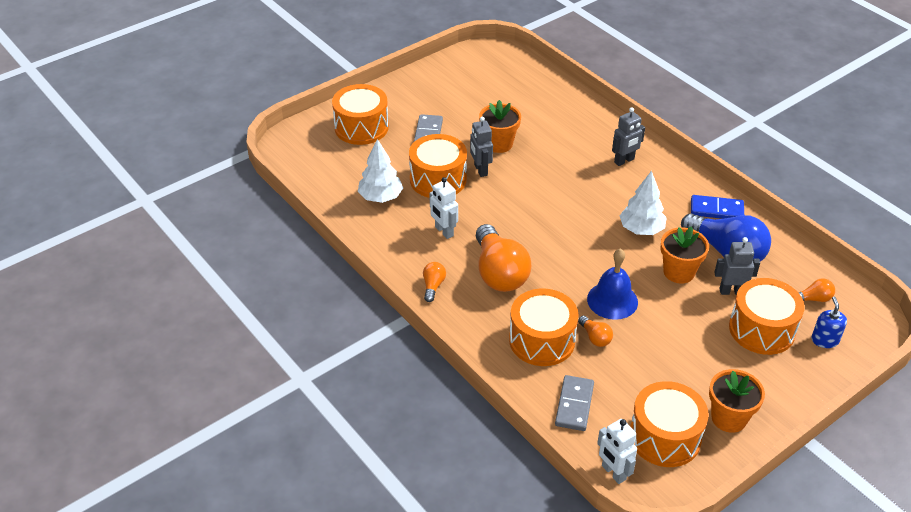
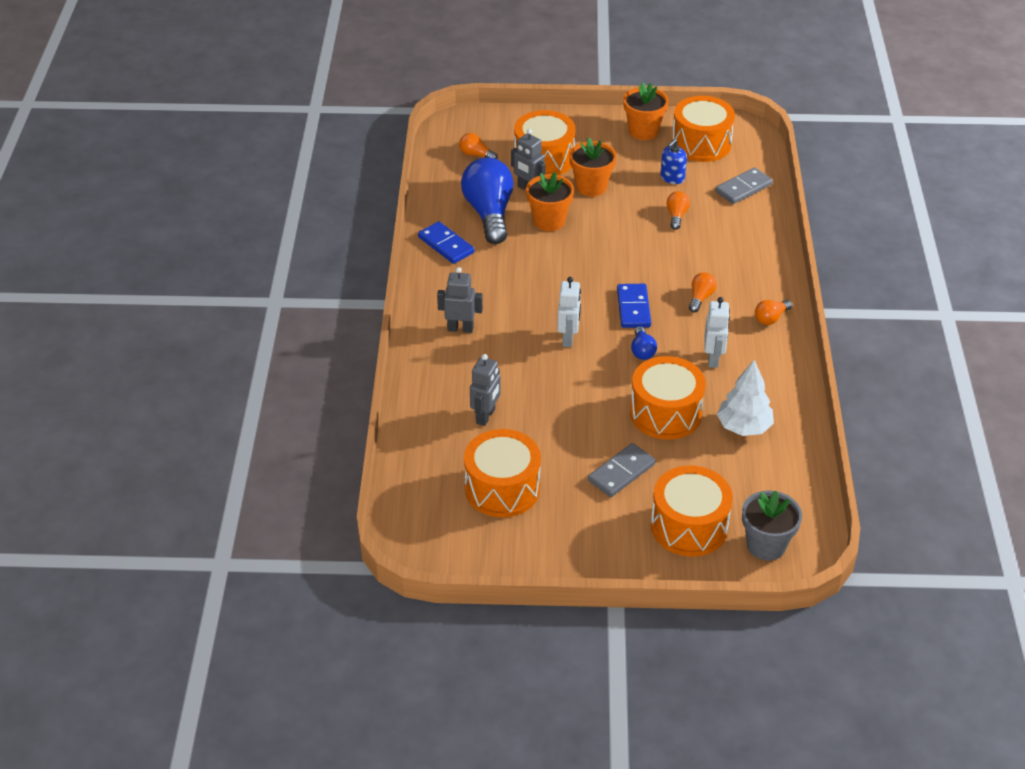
camera: 140 degrees left, 0 degrees up
(308, 140) = (766, 545): none -> grey flower pot
(480, 170) = (611, 399): grey robot -> grey robot (486, 416)
(496, 210) = (642, 351): none -> blue light bulb
(499, 144) = (559, 416): orange flower pot -> orange flower pot (591, 187)
(499, 273) = (700, 298): orange light bulb -> orange light bulb, size x0.45
(536, 237) = (633, 308): none -> blue domino
(542, 340) = (721, 235): orange drum -> orange drum (502, 488)
(612, 300) = (630, 231): blue bell -> none
(613, 473) = (760, 145): white robot -> white robot (568, 338)
(641, 229) = (532, 265): white tree -> none
(825, 340) = (510, 132): blue soap dispenser -> blue soap dispenser (672, 178)

